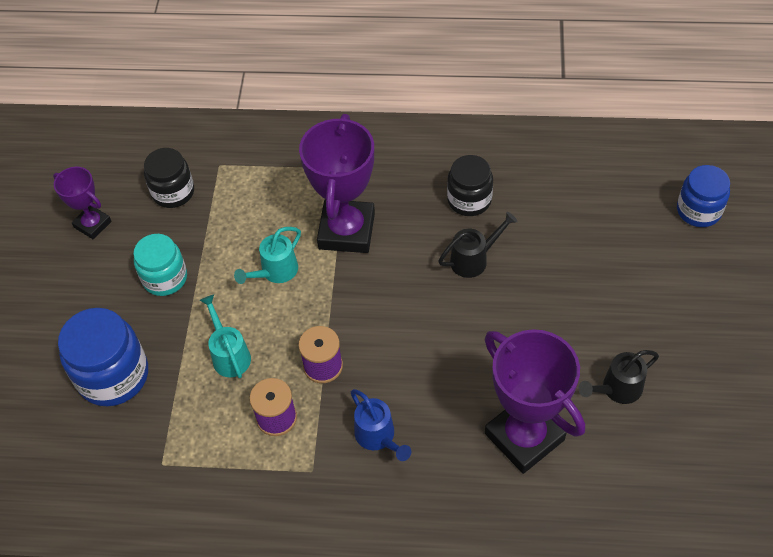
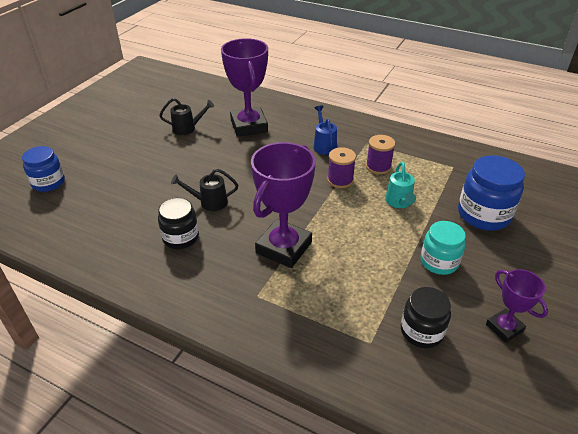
camera: 160 degrees left, 15 degrees down
(275, 272) = (350, 238): turquoise watering can -> none

